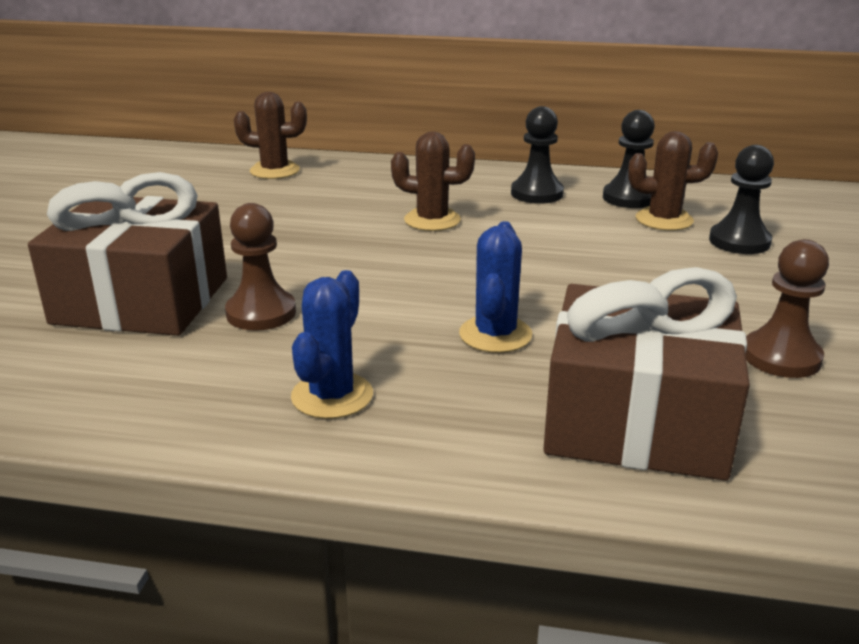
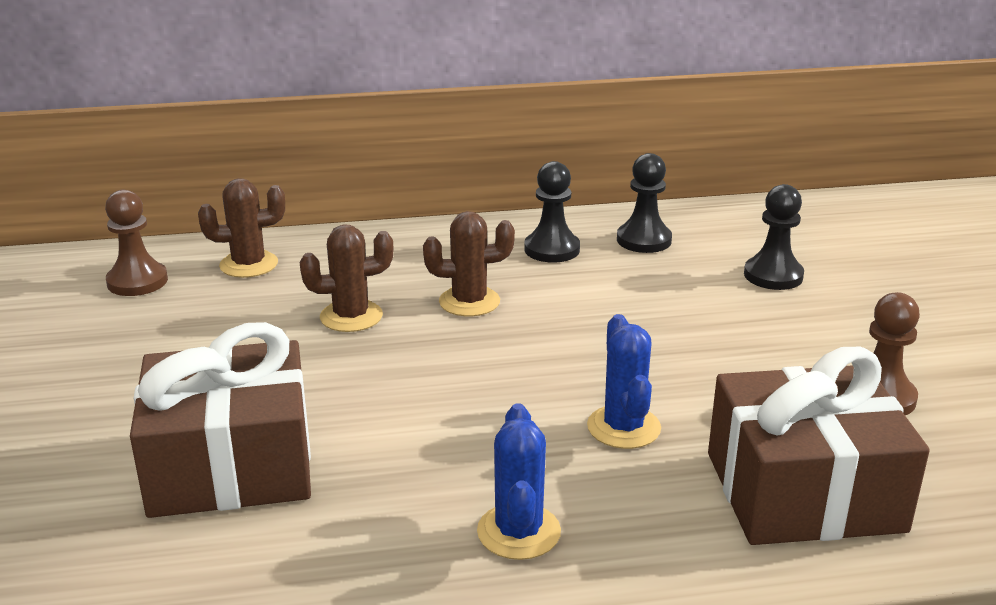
camera: 20 degrees left, 0 degrees up
(261, 313) = (375, 452): brown pawn -> brown pawn (137, 281)
(664, 220) = (692, 262): brown cactus -> brown cactus (351, 316)

